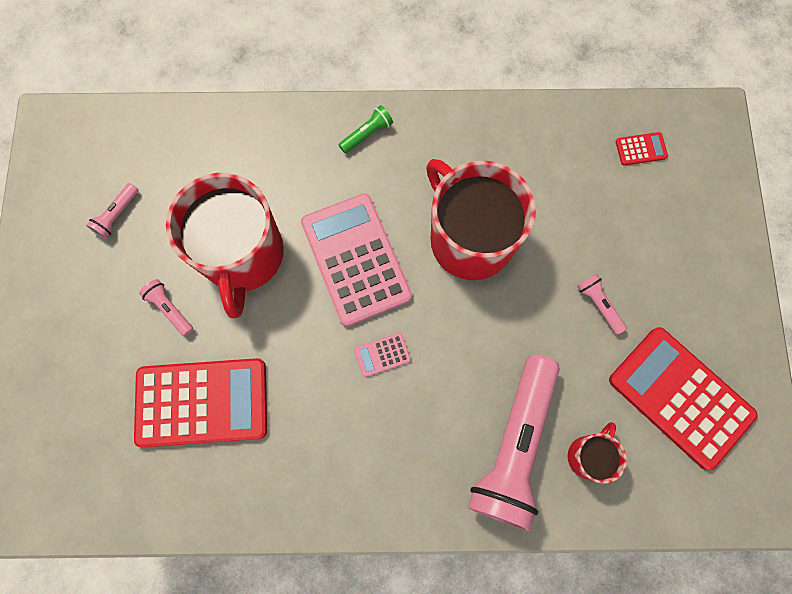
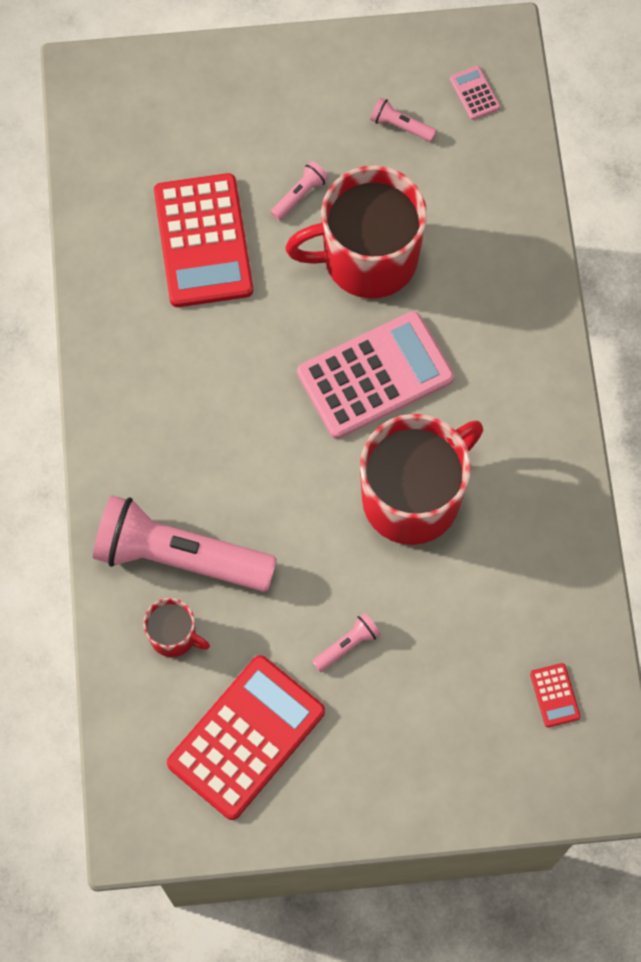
camera: 85 degrees right, 5 degrees down
(367, 134) = (533, 373): green flashlight -> none
(382, 355) = (268, 413): pink calculator -> pink calculator (474, 93)

